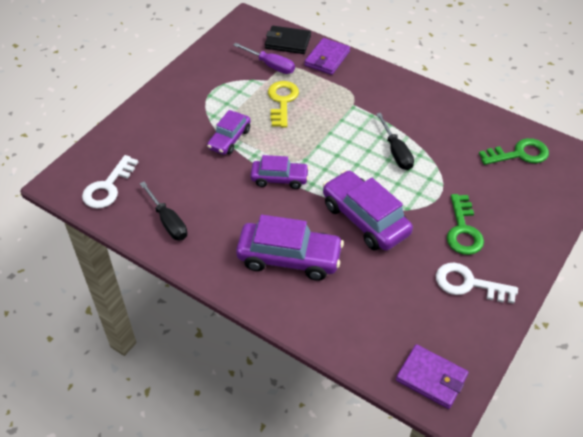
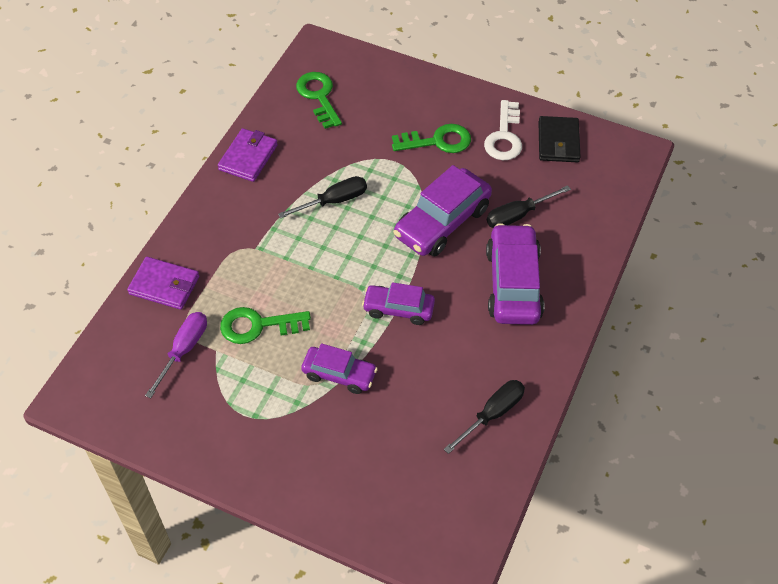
camera: 100 degrees left, 5 degrees up
(108, 187) = (452, 500): white key -> none
(279, 179) = (398, 309): purple car -> purple car turned 75 degrees counterclockwise
(282, 101) = (258, 326): yellow key -> green key
(288, 42) = (129, 336): black wallet -> black wallet (558, 142)
(366, 276) = (518, 215): none -> black screwdriver
(431, 378) = (616, 161): purple wallet -> purple wallet (248, 157)

